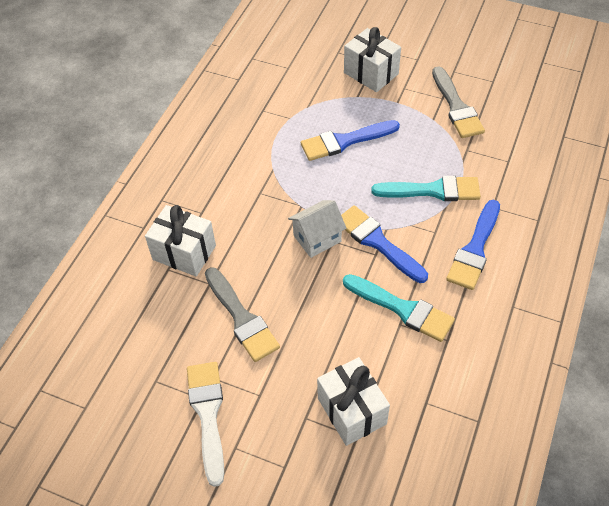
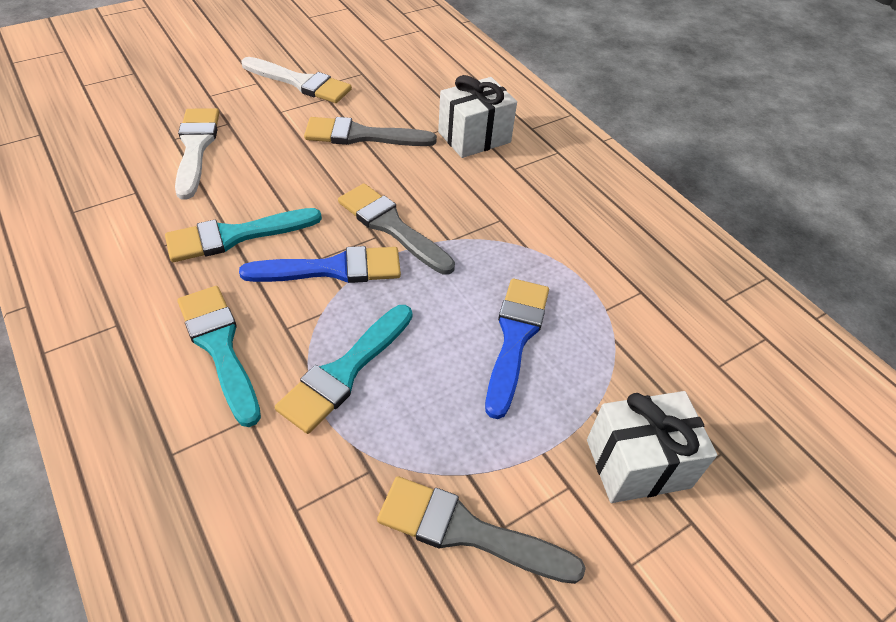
camera: 120 degrees right, 5 degrees down
(317, 238) = (392, 227): white house -> grey brush
(352, 411) = (196, 148): white gift -> white brush
(475, 249) = (220, 347): blue brush -> turquoise brush

